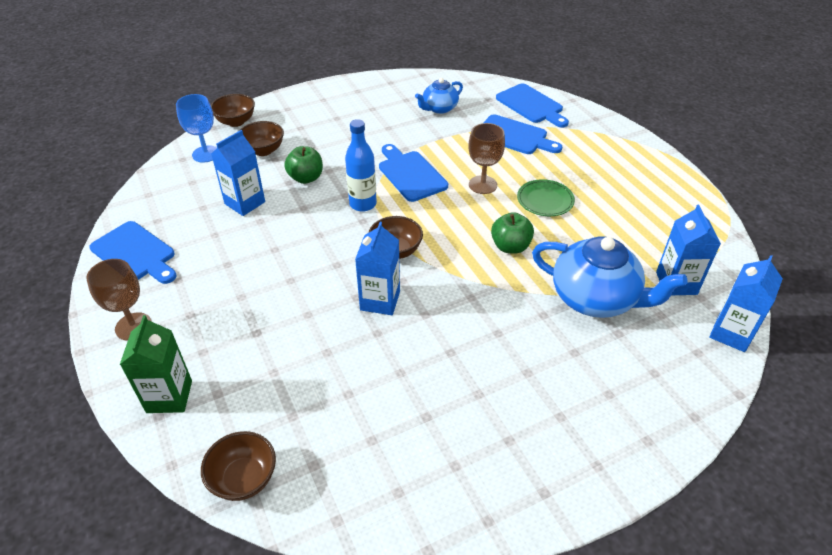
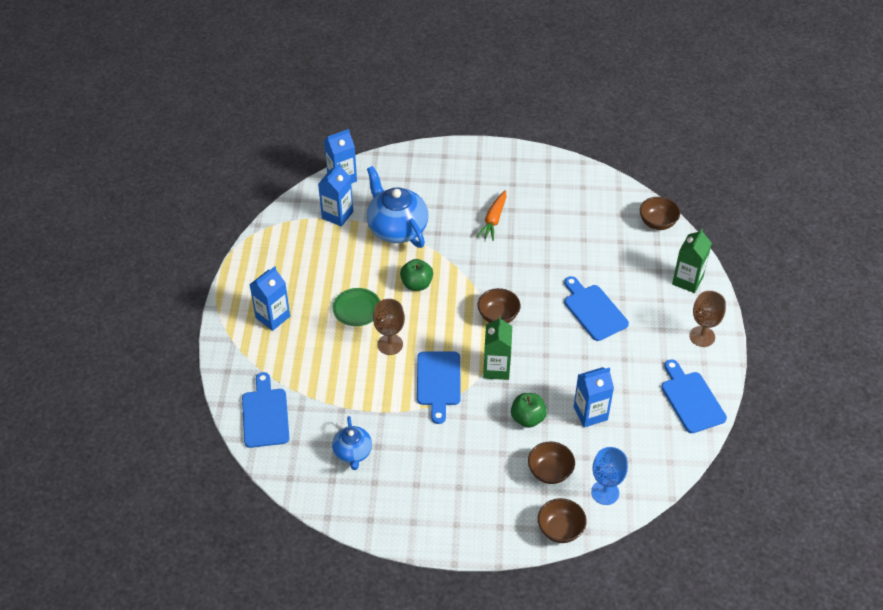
camera: 150 degrees left, 5 degrees up
(363, 204) = (496, 369): blue bottle -> green carton
(380, 300) = (532, 285): blue carton -> blue carton (273, 317)
(439, 108) = (353, 452): blue teapot -> blue teapot turned 90 degrees clockwise
(490, 366) = (493, 219): none -> orange carrot
(514, 136) = (317, 383): blue cutting board -> blue cutting board (593, 310)

